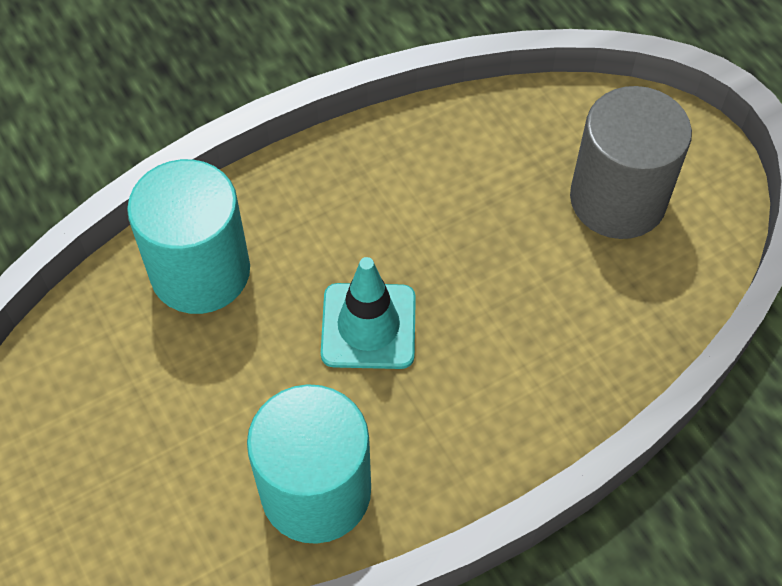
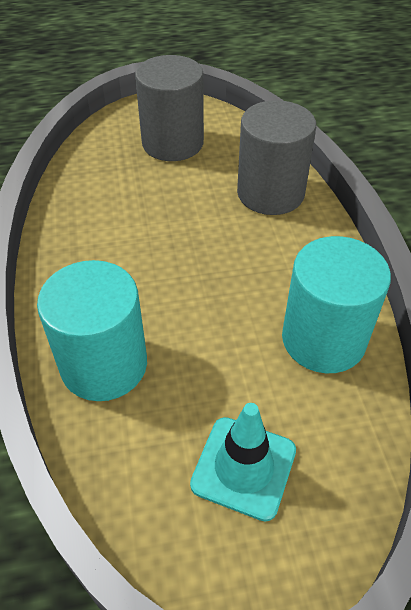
camera: 70 degrees left, 10 degrees down
(368, 326) = (204, 276): turquoise traffic cone -> turquoise traffic cone (244, 467)
(566, 359) = (270, 193): none -> grey cylinder

